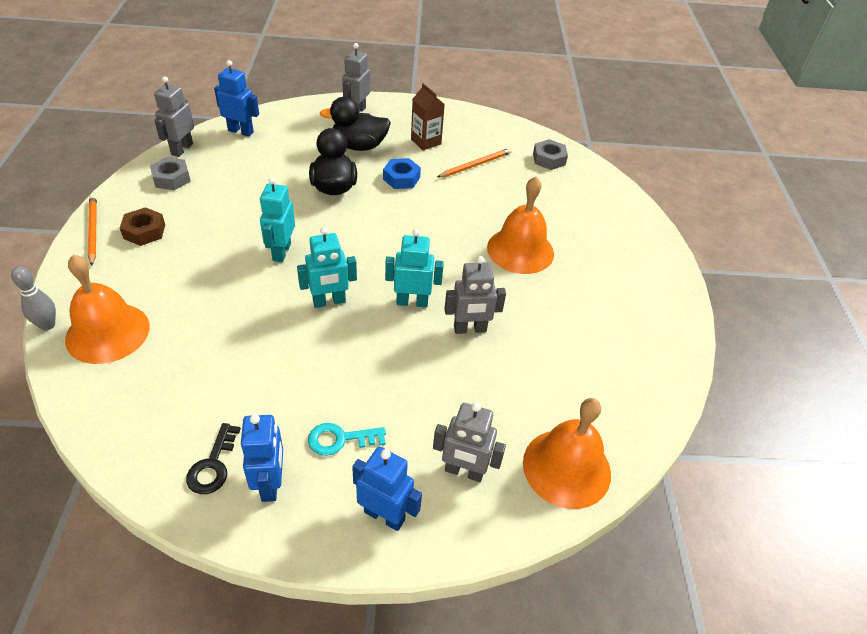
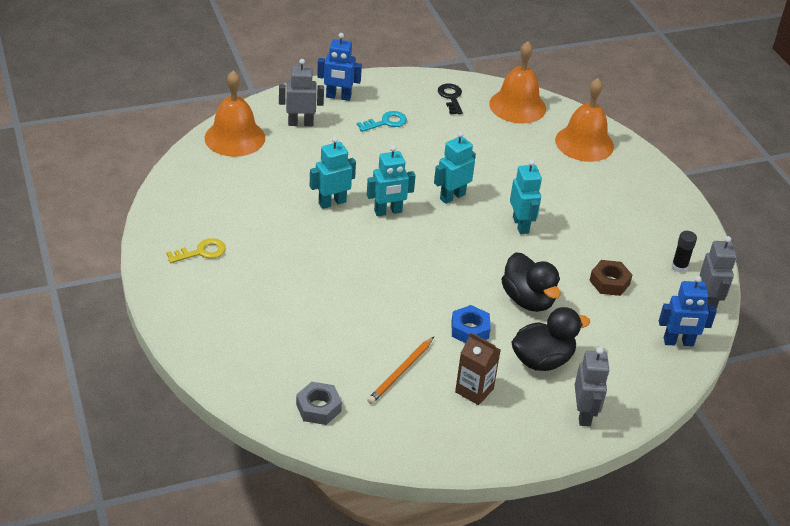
camera: 160 degrees right, 5 degrees down
(47, 325) = (627, 138): grey bowling pin -> none
(93, 231) = (681, 204): orange pencil -> none
(144, 231) = (643, 214): brown nut -> brown nut (609, 282)
(171, 178) = (679, 267): grey nut -> black glue stick
(270, 484) = (412, 96): blue robot -> none
(470, 329) = (332, 202): grey robot -> turquoise robot
(520, 250) = (314, 280): orange bell -> orange bell (517, 106)
(629, 306) = (201, 252): none -> yellow key

